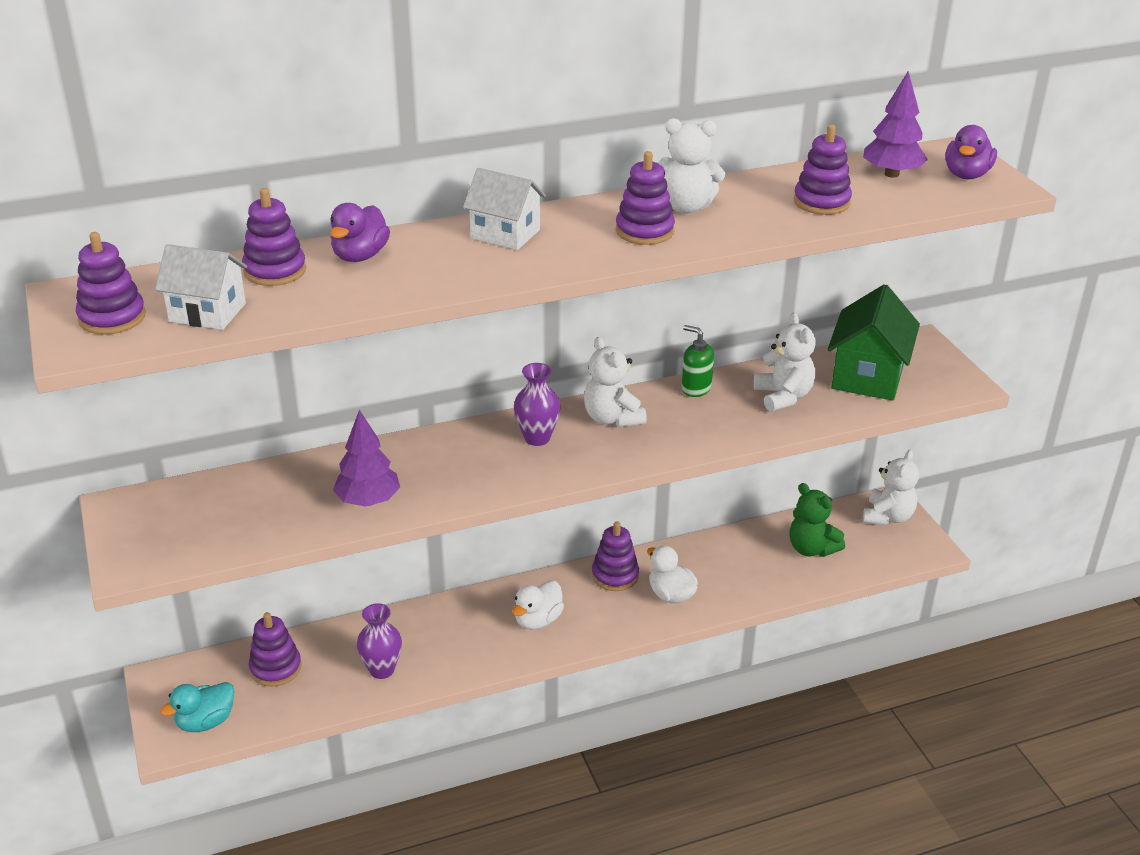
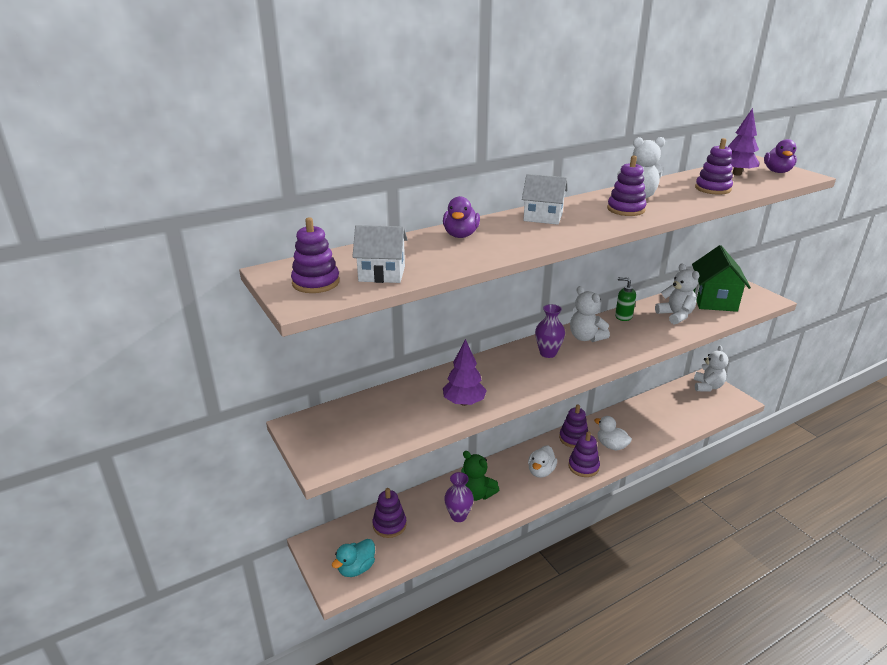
camera: 10 degrees left, 5 degrees down
(275, 271) = (410, 247): purple stacking toy -> purple stacking toy (583, 467)
(811, 549) = (676, 409): green teddy bear -> green teddy bear (476, 494)

